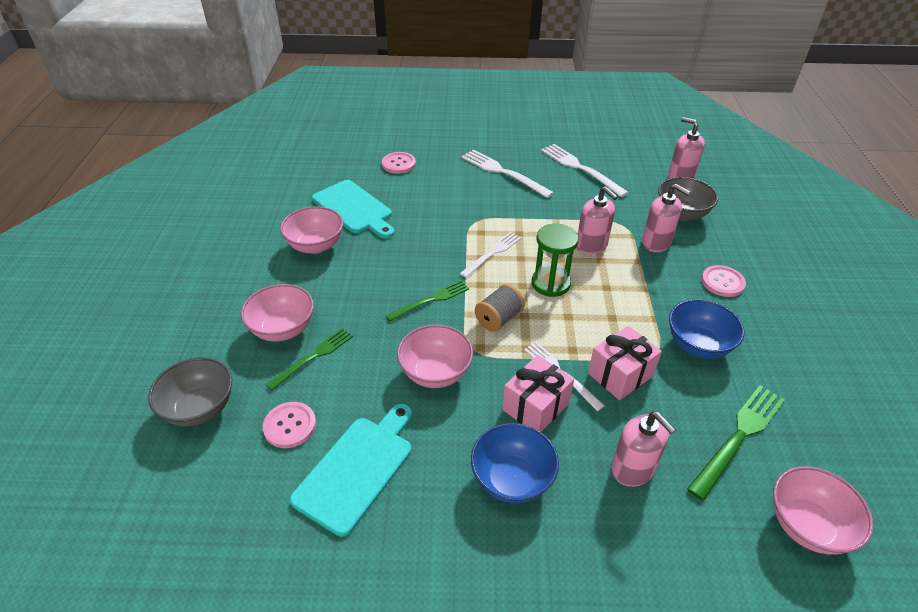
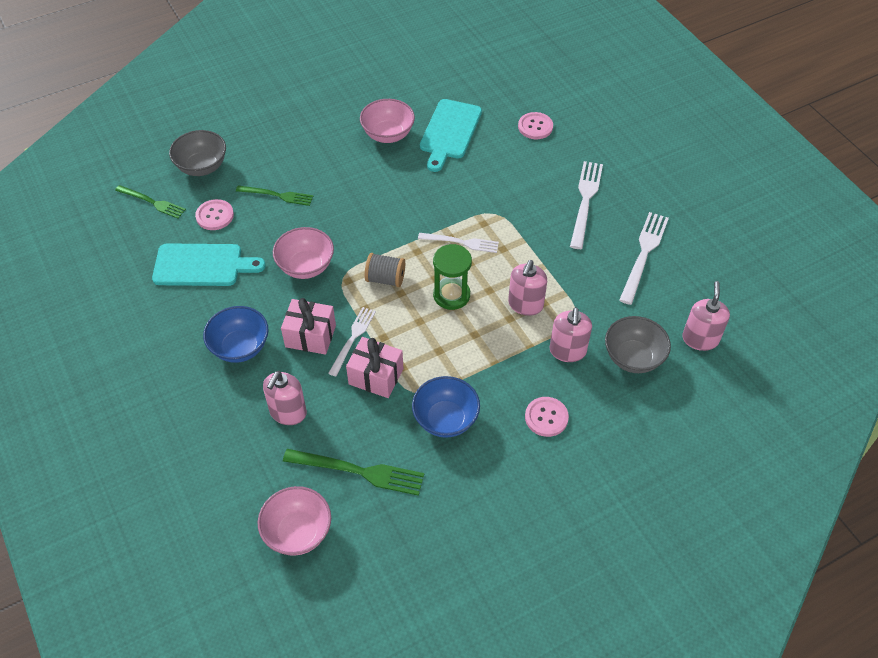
camera: 60 degrees right, 10 degrees up
(283, 329) = (291, 166): pink bowl -> none
(430, 300) = (377, 230): green fork -> green fork (152, 202)

